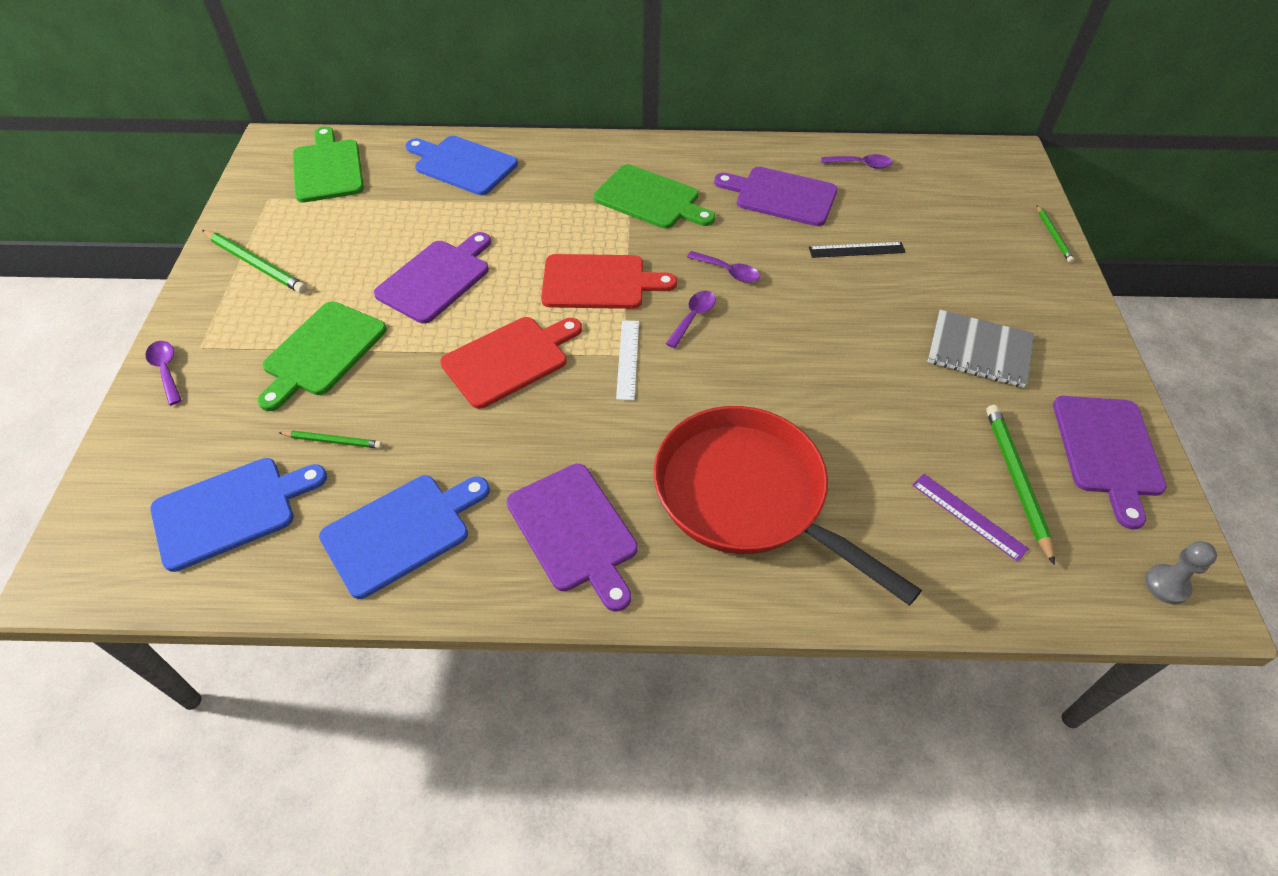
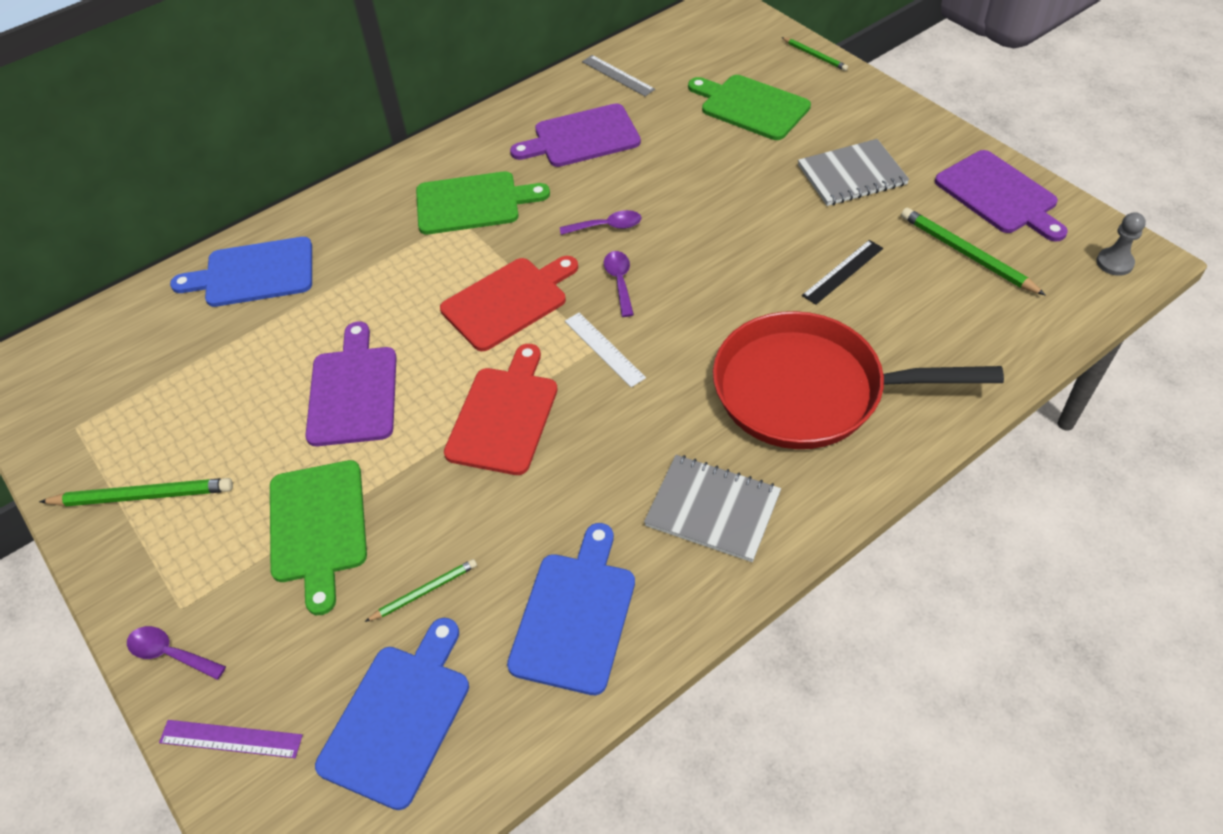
camera: 35 degrees left, 0 degrees up
(327, 168) = (108, 359): green cutting board -> green cutting board (751, 106)
(574, 531) = (712, 509): purple cutting board -> grey notebook
(856, 250) = (687, 149): black ruler -> black ruler (843, 272)
(861, 165) = (618, 75): purple spoon -> grey ruler
(968, 516) = (962, 300): purple ruler -> purple ruler (231, 739)

